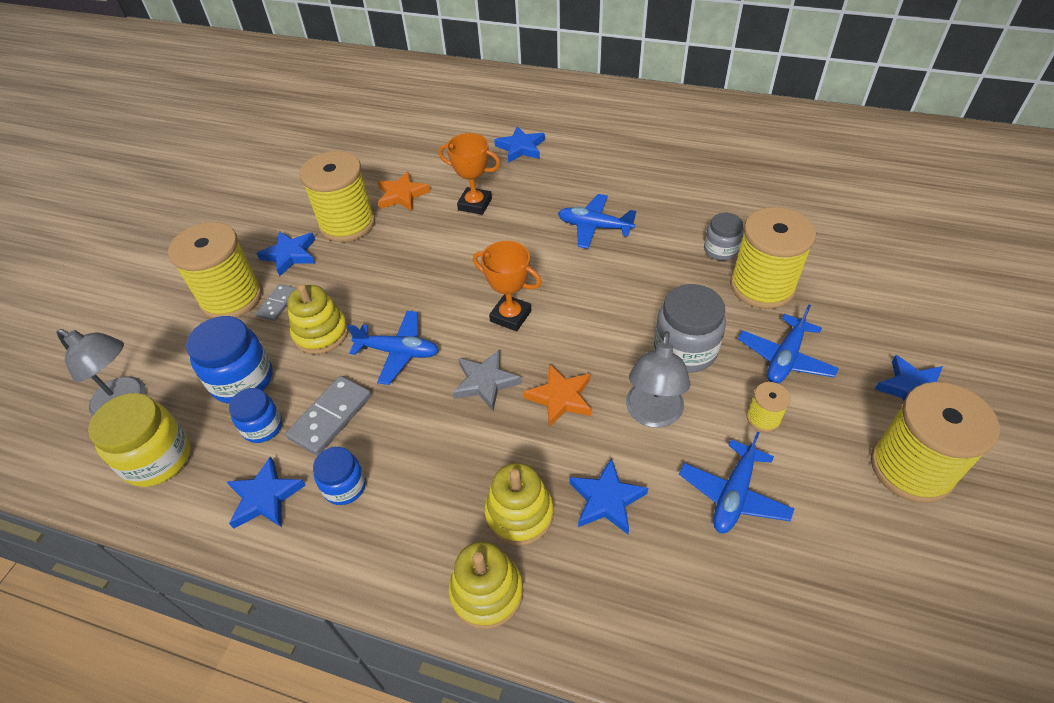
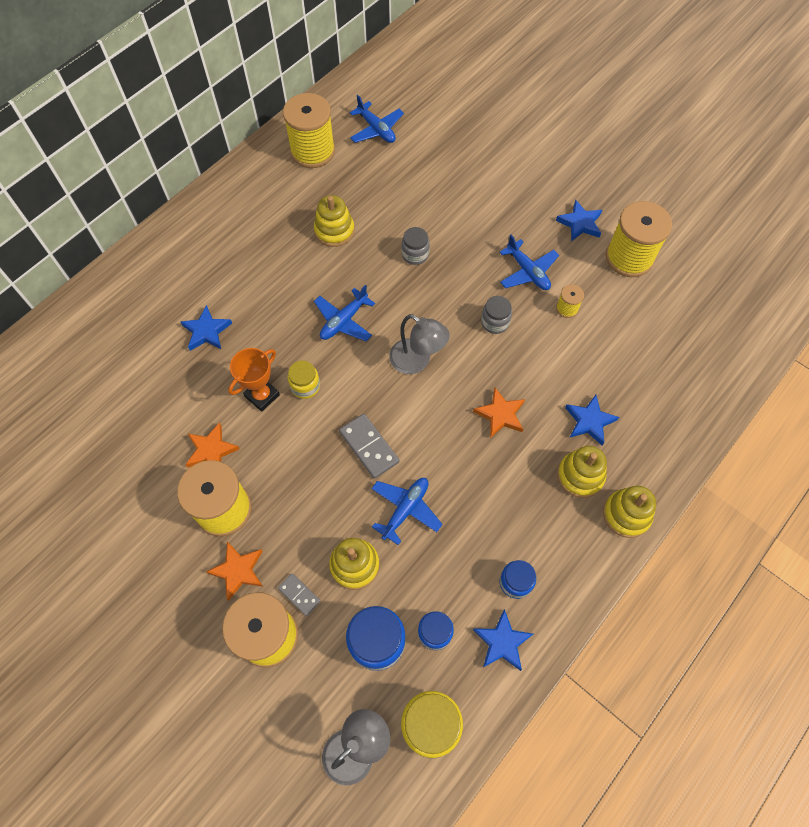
camera: 70 degrees left, 15 degrees up
(290, 255) = (238, 570): blue star -> orange star
(330, 417) = (447, 577): grey domino -> grey domino (369, 447)
(485, 382) = (464, 457): grey star -> none
(502, 228) = (305, 386): none -> yellow jar
(510, 316) = (408, 417): orange trophy -> none
(652, 415) = (538, 366): grey lamp -> grey lamp (417, 361)
(685, 350) = (495, 322): grey jar -> grey jar, size x0.61
(697, 182) = (334, 231): none -> yellow stacking toy
(733, 495) = (612, 352): blue plane -> blue plane (376, 129)
(762, 286) = (462, 249): yellow spool -> yellow spool (312, 151)

